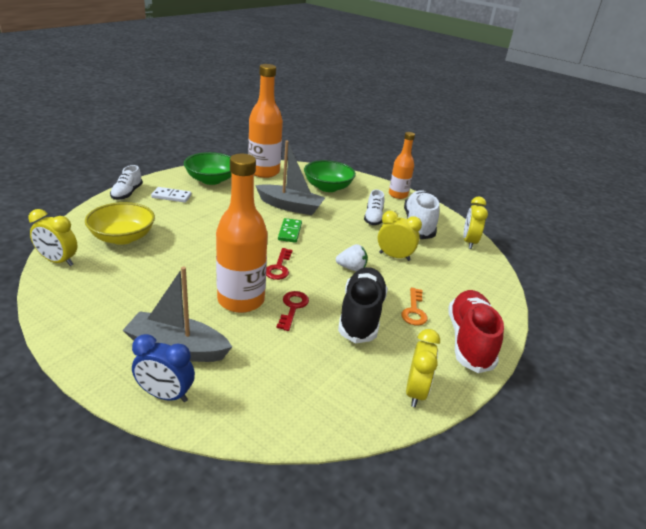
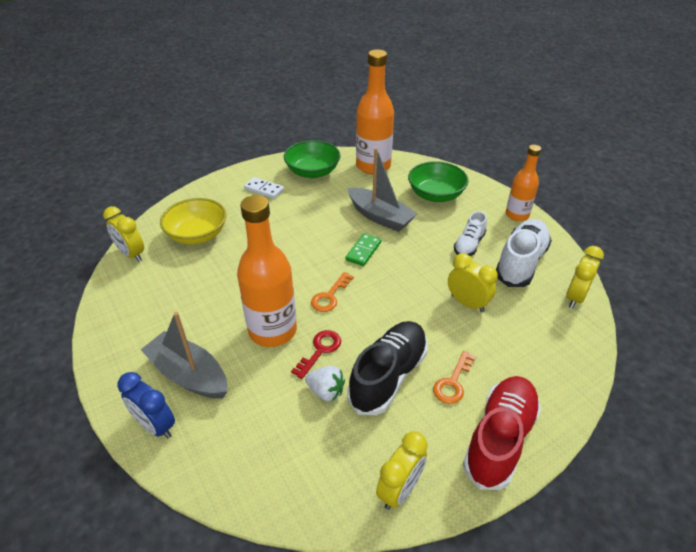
camera: 25 degrees right, 10 degrees up
(127, 193) = (224, 181): white shoe -> none
(279, 267) = (330, 296): red key -> orange key
(351, 268) = (409, 311): white strawberry -> white strawberry (326, 391)

